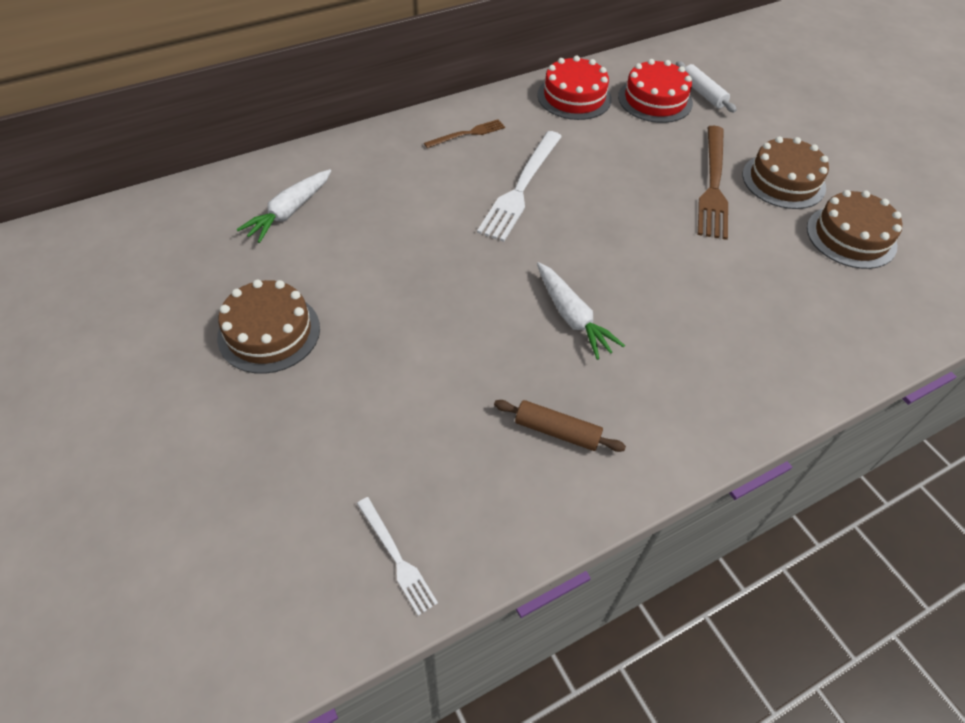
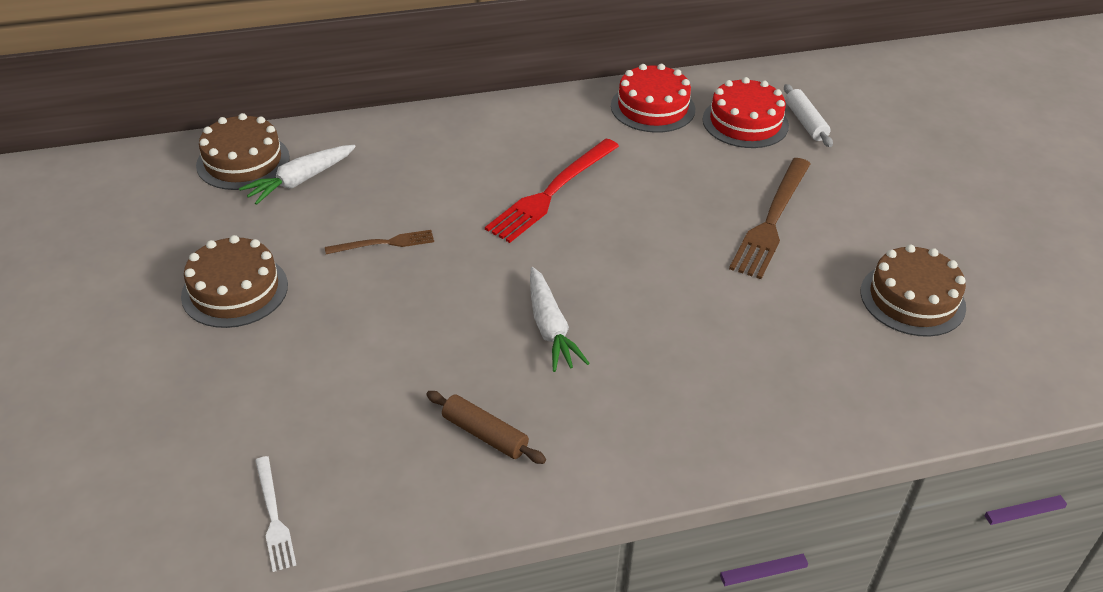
camera: 15 degrees right, 10 degrees down
(467, 134) = (517, 130): brown fork -> brown fork (384, 243)
(521, 188) = (552, 192): white fork -> red fork
(783, 181) = (858, 228): brown cake -> brown cake (243, 161)

